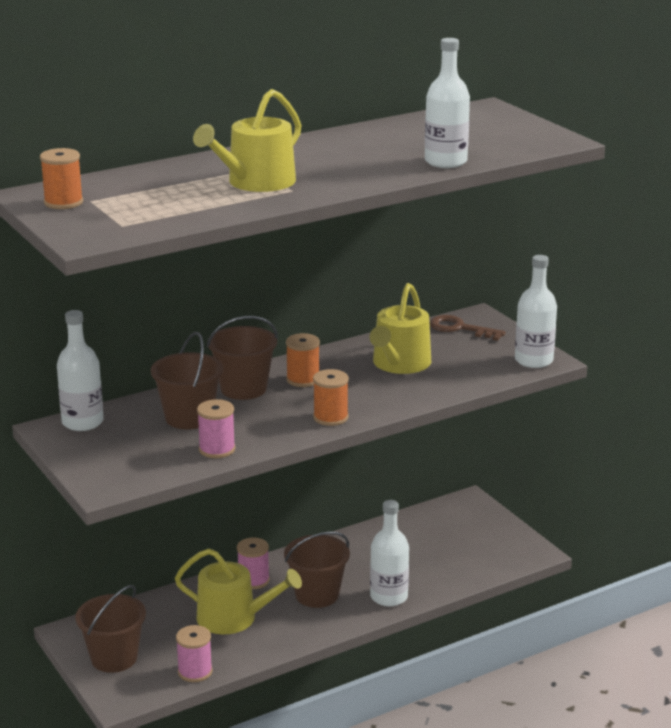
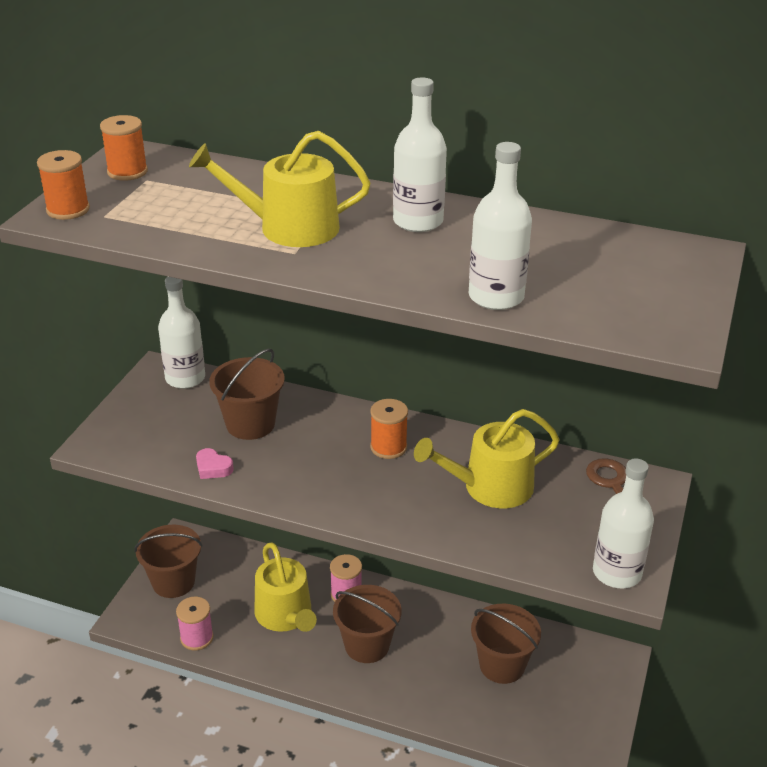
camera: 50 degrees right, 10 degrees up
(217, 449) = (213, 468): pink spool -> pink heart
(243, 389) = (332, 424): brown bucket -> brown bucket (502, 665)
(330, 417) = (339, 500): orange spool -> orange spool (68, 210)
(389, 597) = (412, 694): white bottle -> white bottle (418, 221)

